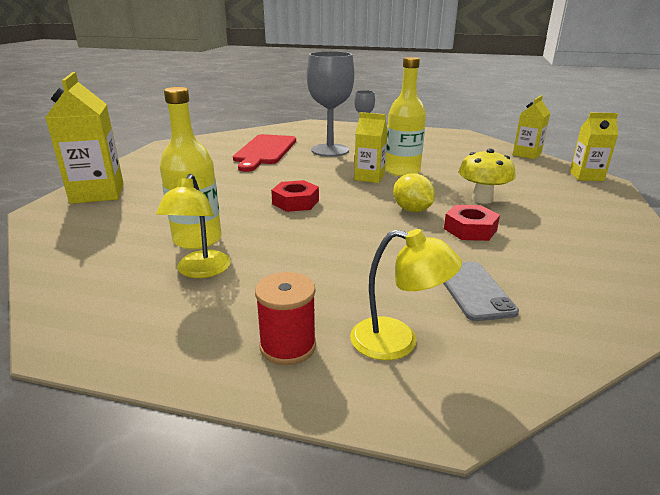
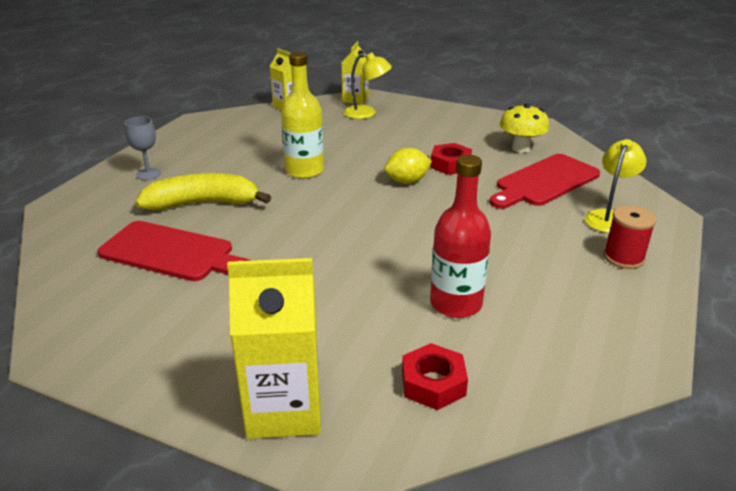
camera: 80 degrees left, 5 degrees up
(197, 239) = (456, 303): yellow bottle -> red bottle
(200, 271) = (522, 299): yellow lamp -> yellow lamp (366, 113)
(295, 202) = (371, 239): red nut -> red nut (433, 383)
(330, 150) = (203, 203): grey goblet -> yellow banana
(369, 177) = (314, 190): yellow carton -> none
(473, 290) = (544, 182): grey phone -> red cutting board
(482, 199) = (391, 148): yellow mushroom -> yellow mushroom (521, 148)

